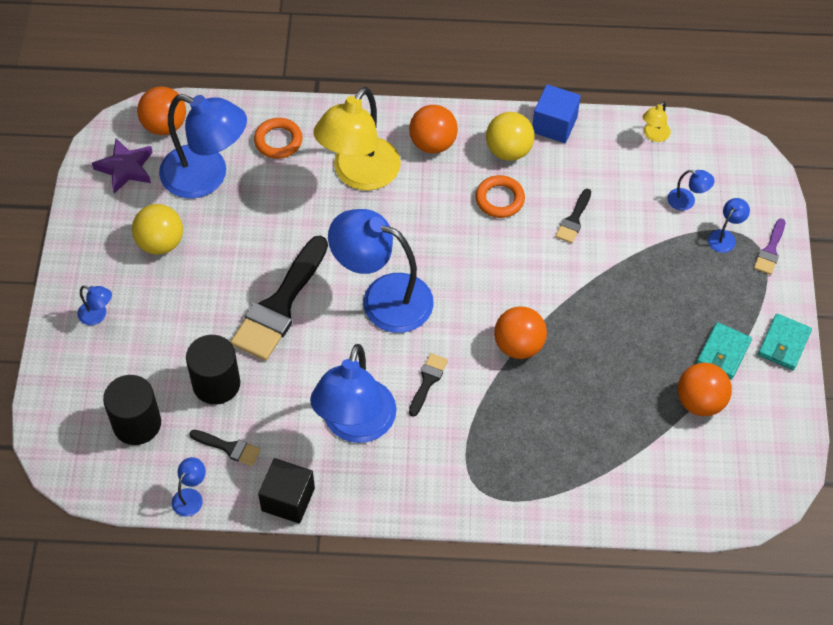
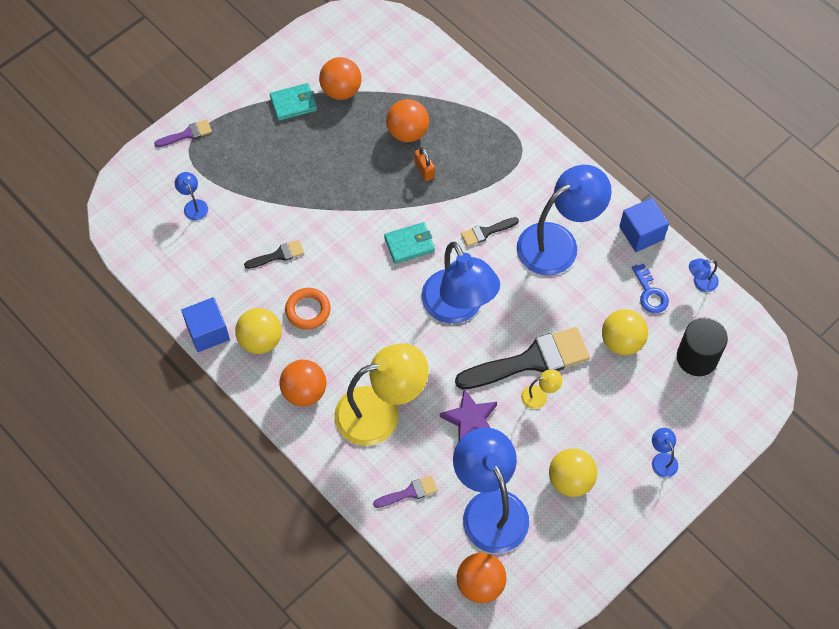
camera: 135 degrees left, 5 degrees up
(125, 168) = (543, 569): purple star -> purple star (470, 420)
(216, 384) = (622, 341): black cylinder -> yellow ball
(229, 448) = (650, 293): black brush -> blue key
(278, 141) = (409, 492): orange ring -> purple brush
(288, 499) = (641, 233): black cube -> blue cube
(518, 345) = (407, 207): orange ball -> orange ball (407, 132)
(542, 391) = (424, 170): none -> orange padlock
(654, 135) = (155, 266): yellow lamp -> yellow lamp (539, 396)
(725, 237) = (202, 164): blue lamp -> none
(783, 344) = (253, 80): turquoise wallet -> turquoise wallet (409, 244)

